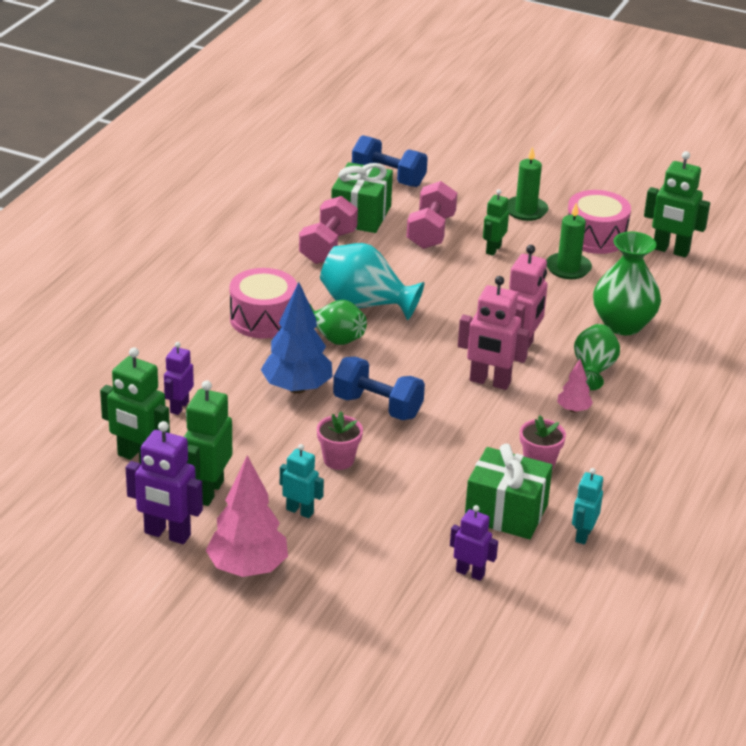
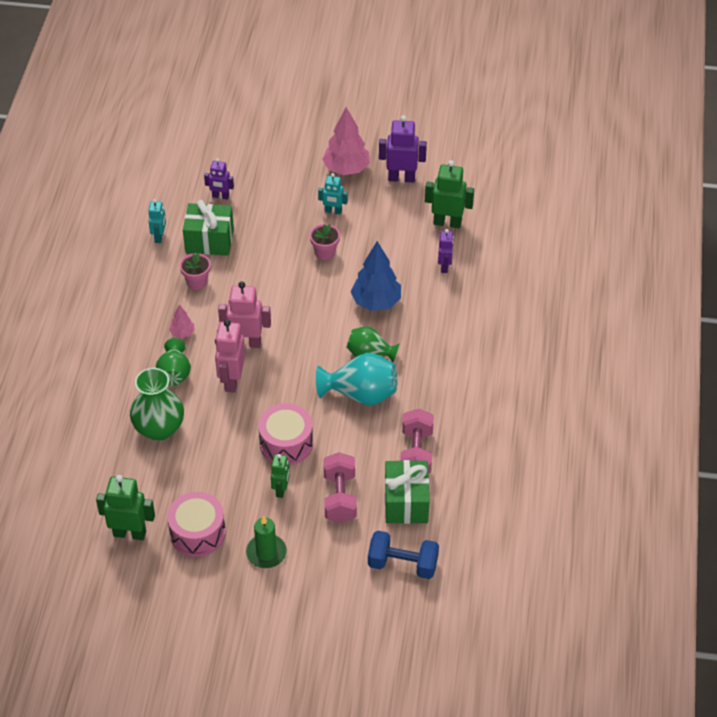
camera: 165 degrees right, 15 degrees up
(208, 491) = (393, 210): green robot -> none
(263, 319) = (429, 359): pink drum -> pink drum (286, 443)
(377, 407) = (316, 301): blue dumbbell -> none
(568, 268) = (214, 484): green candle -> none

